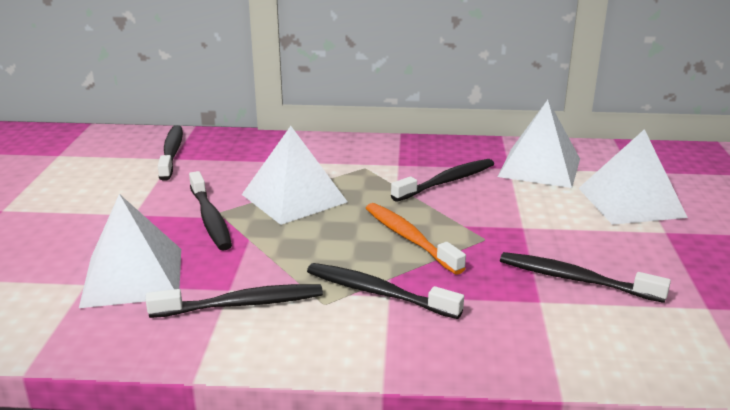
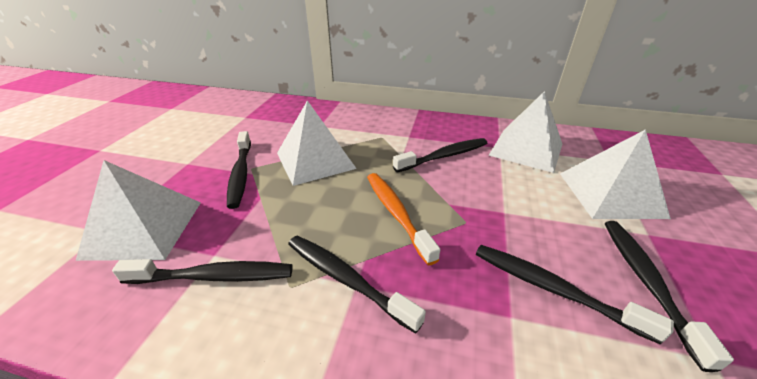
camera: 10 degrees right, 10 degrees up
(172, 153) = (246, 113): black toothbrush -> black toothbrush (646, 282)

